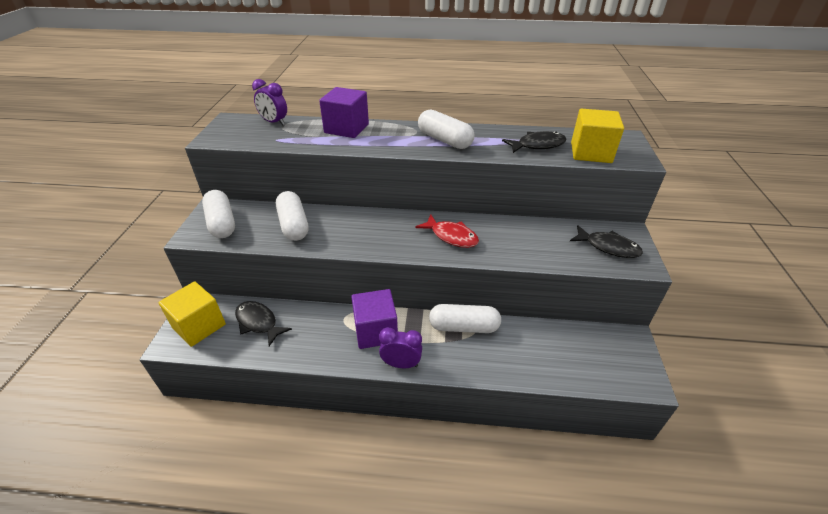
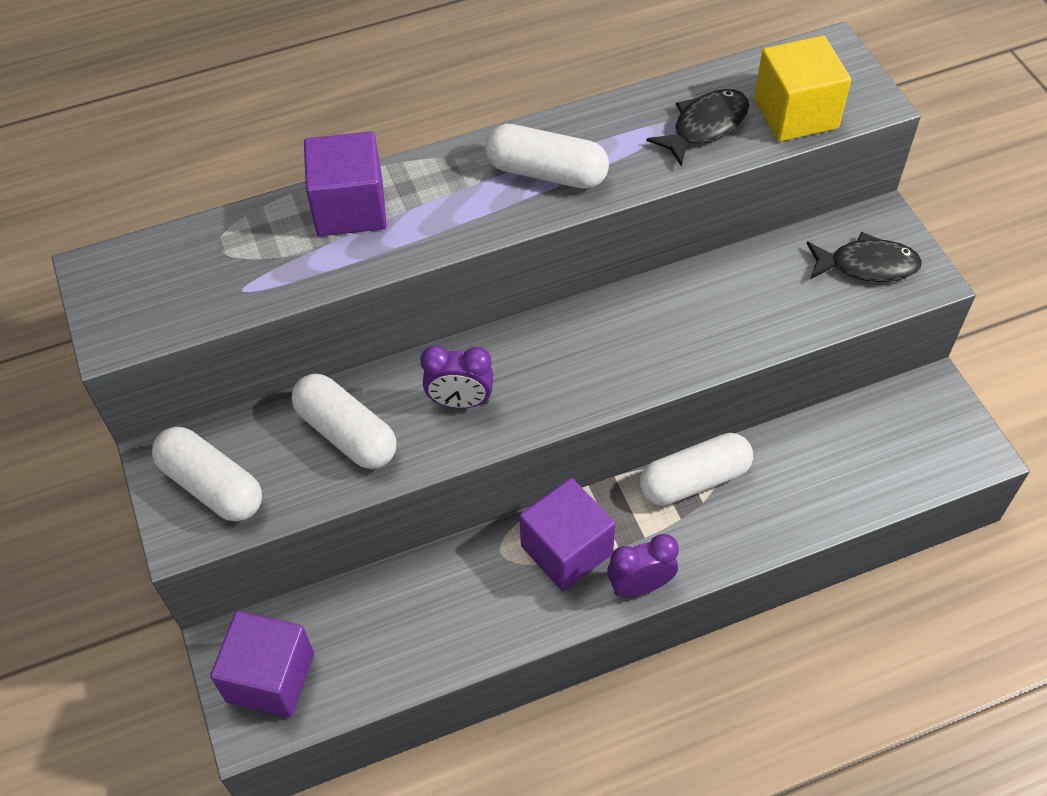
camera: 25 degrees left, 15 degrees up
(199, 326) = (270, 677): yellow cube -> purple cube
(258, 322) = (366, 624): black fish -> none
(274, 122) = (196, 244): purple clock -> purple clock (460, 401)
(451, 236) = (626, 344): red fish -> none

